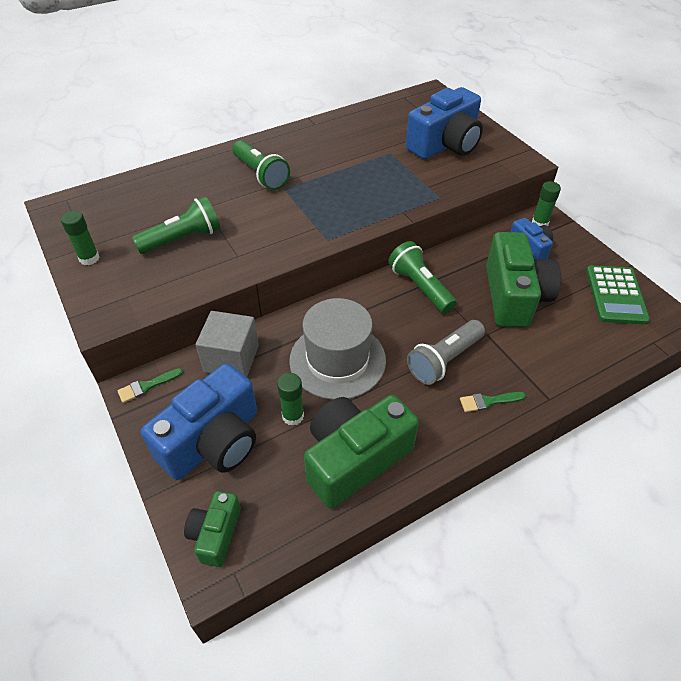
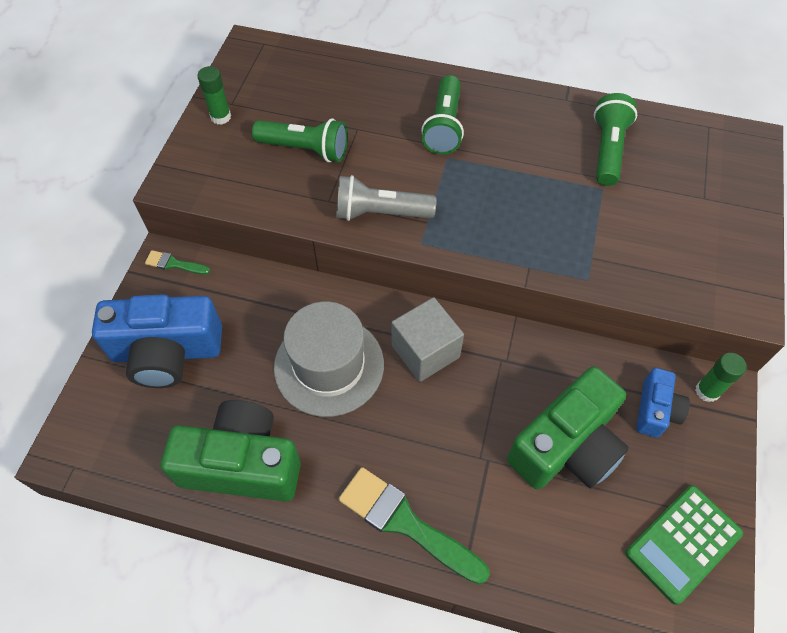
camera: 45 degrees right, 10 degrees up
(215, 534) = (93, 426): green camera -> none
(231, 359) = (253, 291): grey cube -> grey cube (425, 351)
(293, 416) = (240, 383): green glue stick -> none
(420, 287) = (484, 357): green flashlight -> green flashlight (607, 150)
(444, 360) = (416, 448): grey flashlight -> grey flashlight (380, 213)
(445, 144) = (678, 220): blue camera -> none
(488, 401) = (405, 523): green brush -> green brush, size x2.04

